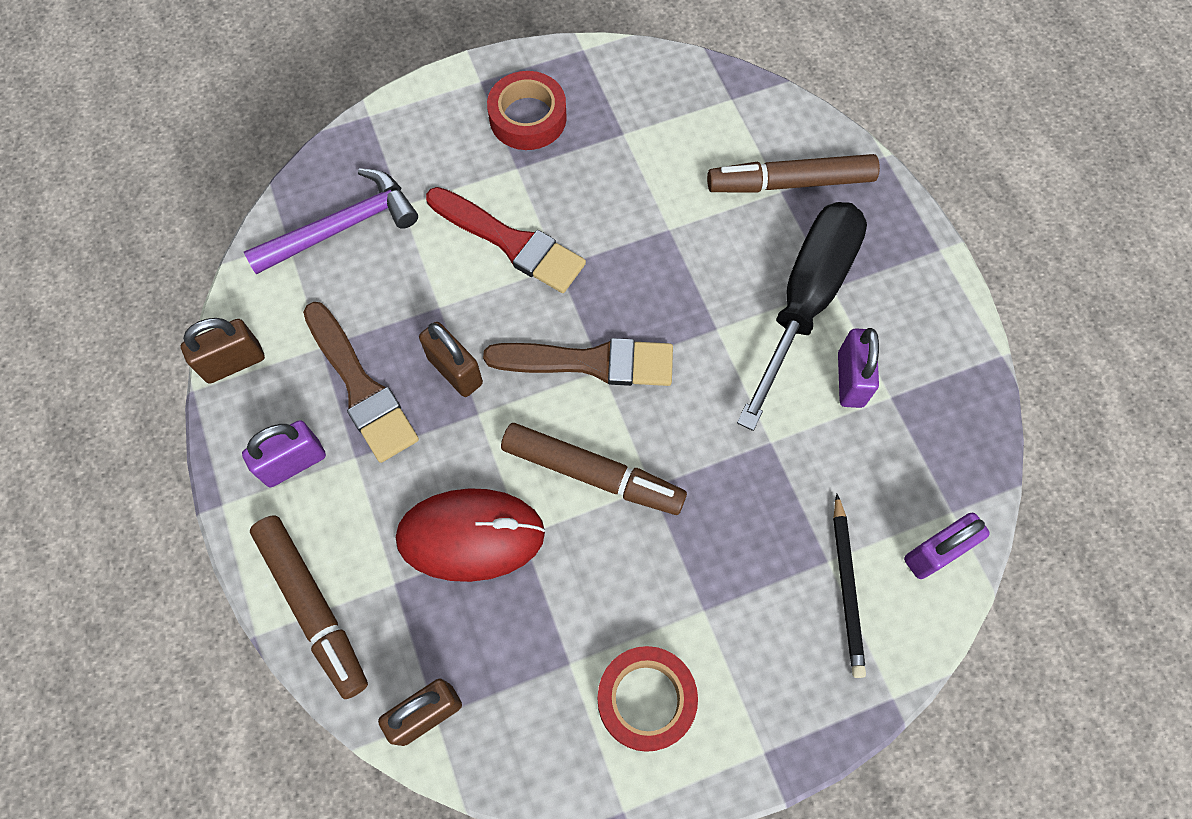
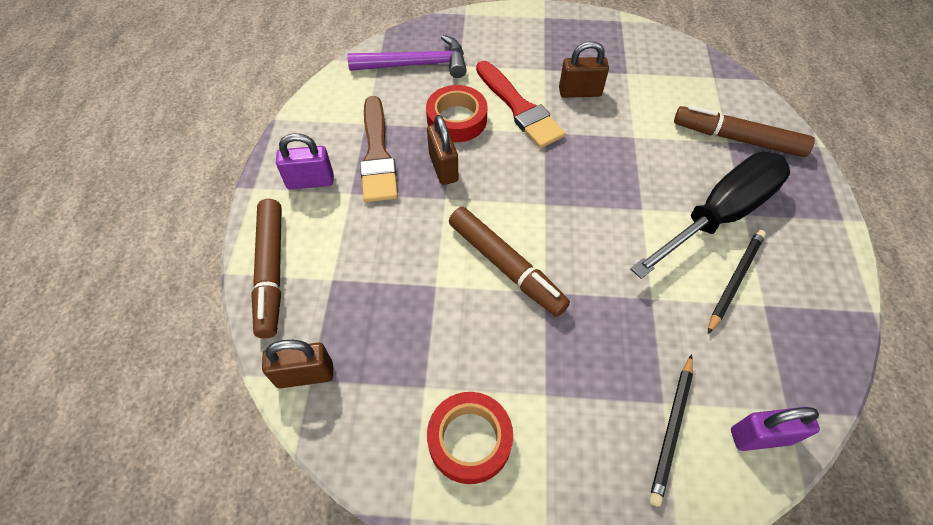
camera: 25 degrees right, 10 degrees down
(233, 363) = (308, 113): brown padlock -> brown padlock (580, 92)
(471, 536) = (399, 271): red mouse -> none
(528, 117) = (566, 45): red tape -> red tape (457, 119)
(590, 362) = (539, 196): brown brush -> none
(850, 379) = (735, 280): purple padlock -> black pencil

